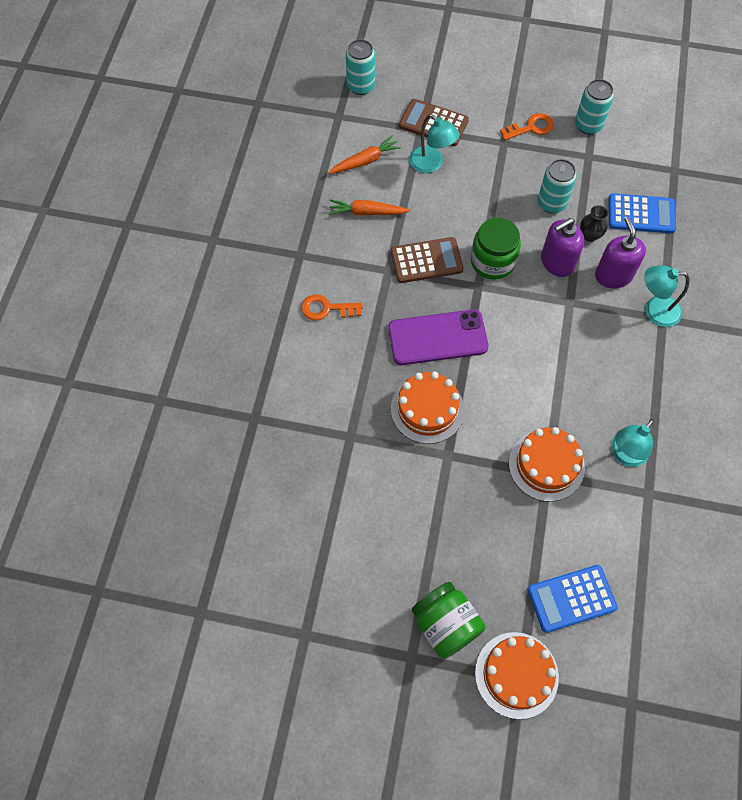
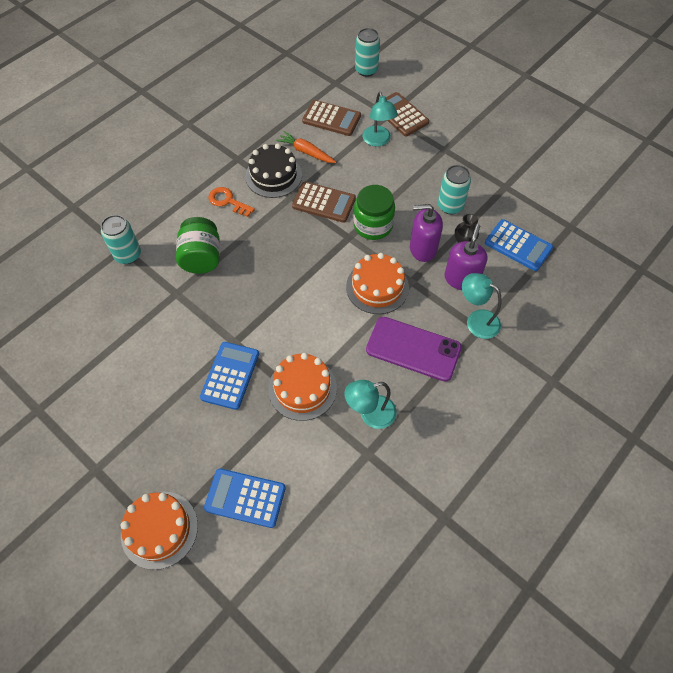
camera: 30 degrees right, 5 degrees down
(353, 256) = (273, 176): none -> black cake
(365, 161) = (331, 119): orange carrot -> brown calculator
(427, 409) = (245, 303): orange cake -> orange cake (377, 287)
(437, 337) = (291, 258): purple phone -> purple phone (413, 349)
(445, 624) = (137, 461): green jar -> green jar (201, 258)
(469, 491) = (230, 375): none -> blue calculator
(531, 127) = (474, 148): orange key -> none
(588, 125) = (521, 165): turquoise can -> turquoise can (128, 255)

